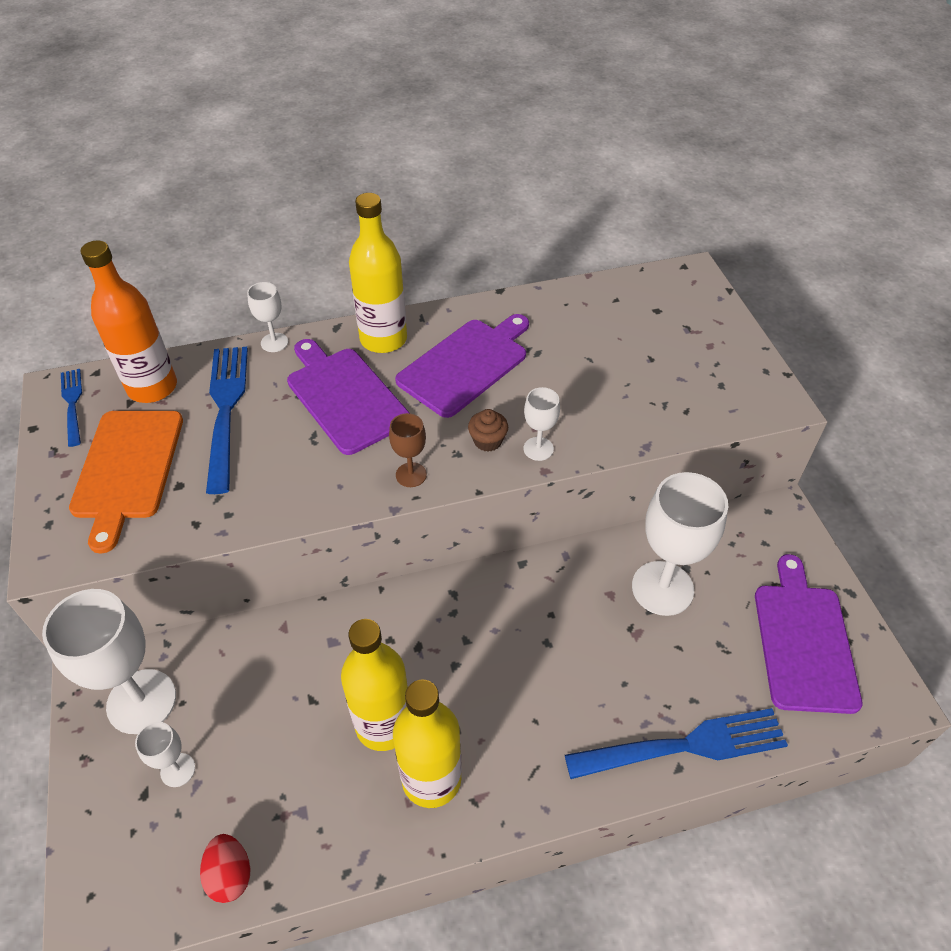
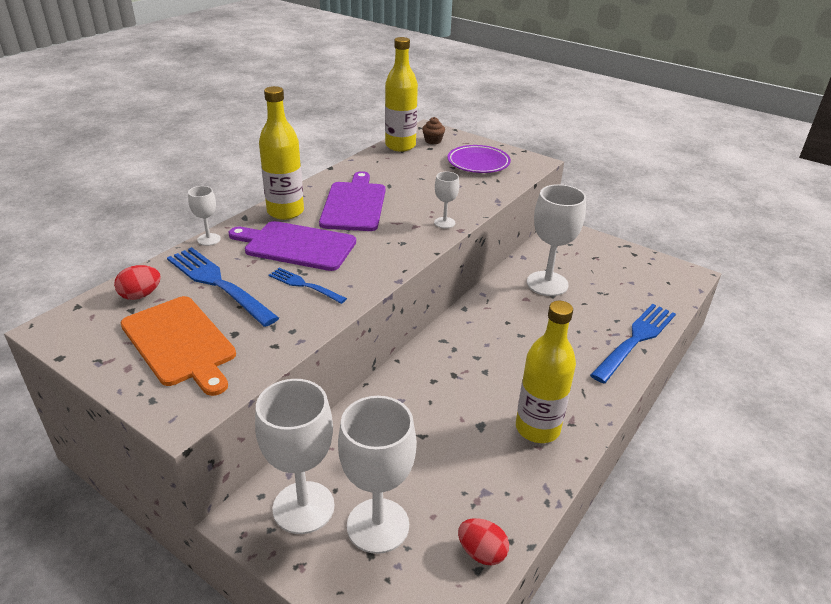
camera: 40 degrees left, 15 degrees down
(72, 404) = (80, 330): blue fork -> blue fork (304, 285)
(152, 387) = (141, 295): orange bottle -> red egg
(178, 770) = (378, 525): white goblet -> white goblet, size x2.09
(384, 724) = (480, 421): yellow bottle -> yellow bottle (400, 146)
(411, 475) = (388, 262): brown goblet -> none
(487, 441) = (412, 230): brown cupcake -> brown cupcake (433, 141)
(693, 367) = (478, 163): none -> purple plate
(803, 641) = (632, 273): purple cutting board -> none

